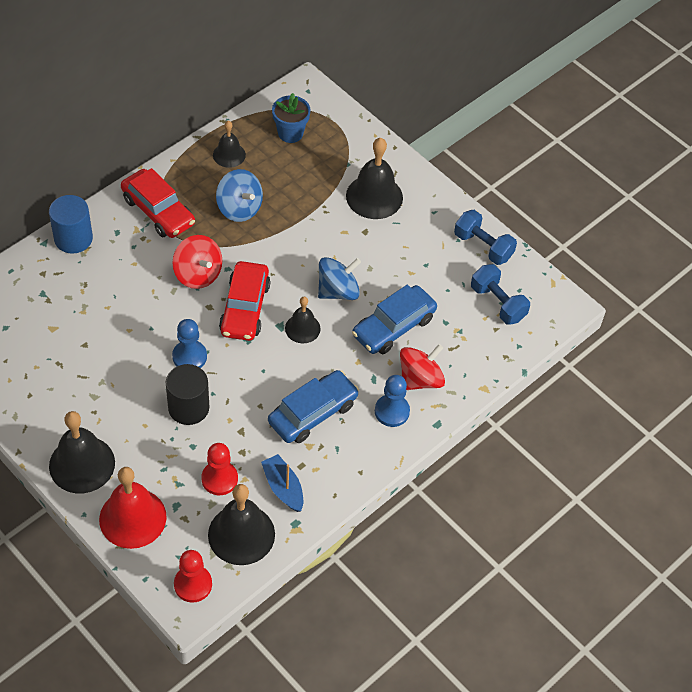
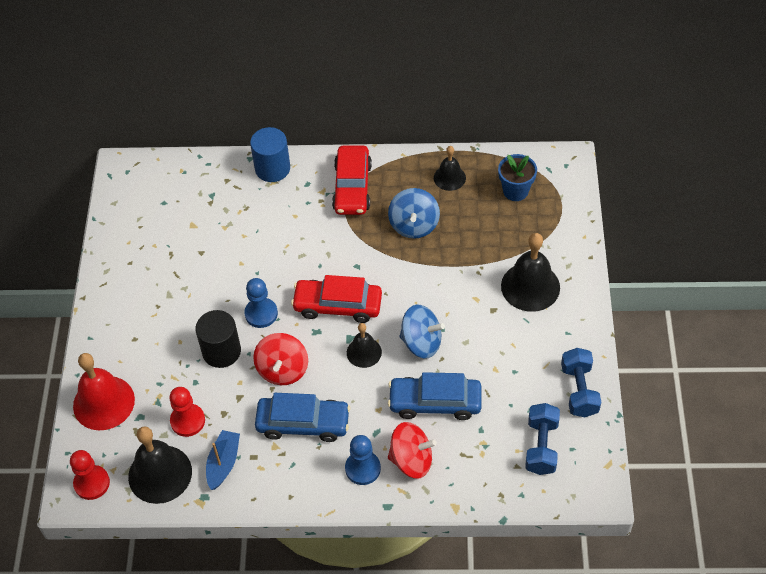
camera: 50 degrees right, 0 degrees up
(82, 464) = (112, 338): black bell -> none
(198, 274) = (331, 255): red spinning top -> red spinning top (282, 370)
(244, 308) = (338, 305): red car -> red car turned 45 degrees clockwise

